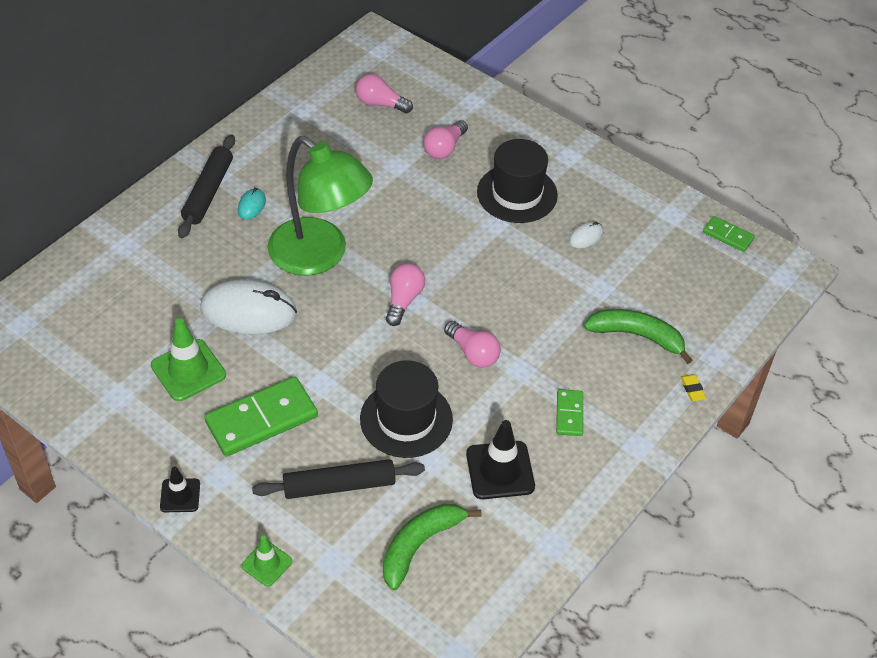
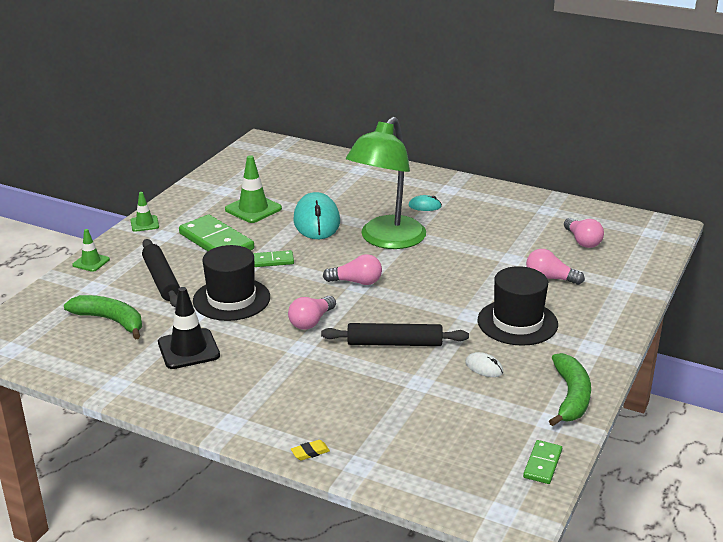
camera: 80 degrees right, 20 degrees down
(180, 495) = (144, 224): black traffic cone -> green traffic cone
(208, 192) = (429, 188): black rolling pin -> black rolling pin (394, 343)
(248, 311) = (316, 221): white mouse -> turquoise mouse
(380, 104) = (582, 241): pink light bulb -> pink light bulb turned 150 degrees clockwise
(569, 414) = (258, 379): green domino -> green domino (272, 261)
(637, 336) = (367, 410): green banana -> green banana (571, 397)

